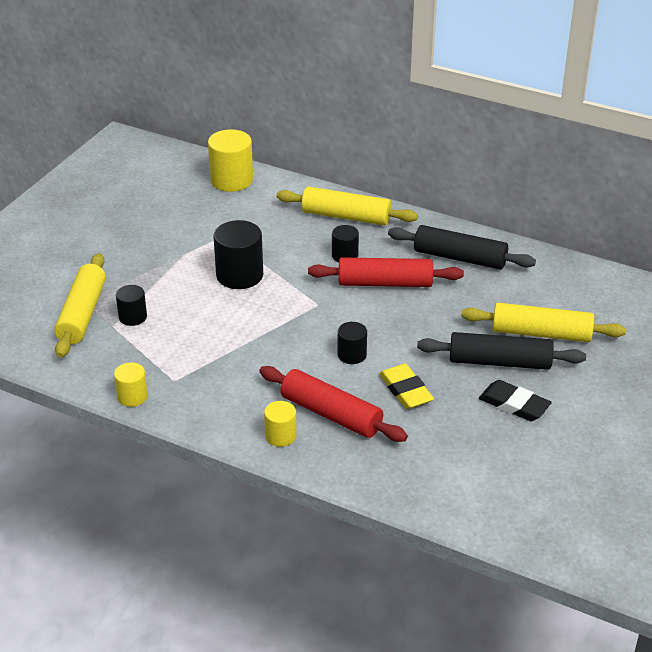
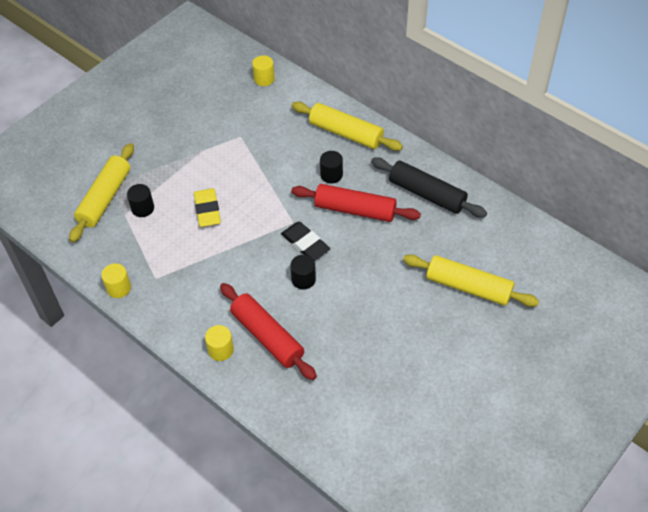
camera: 15 degrees right, 15 degrees up
(231, 180) = (264, 79): yellow cylinder -> yellow cylinder, size x0.57
(239, 275) = (239, 180): black cylinder -> none
(406, 390) = (335, 324): yellow eraser -> yellow eraser (207, 210)
(499, 362) = (423, 310): black rolling pin -> none
(514, 404) = (419, 356): black eraser -> black eraser (305, 243)

